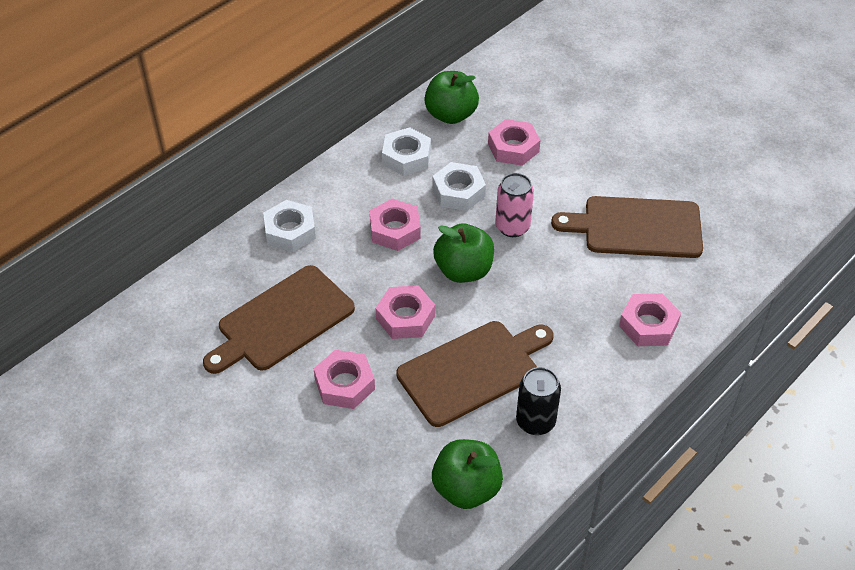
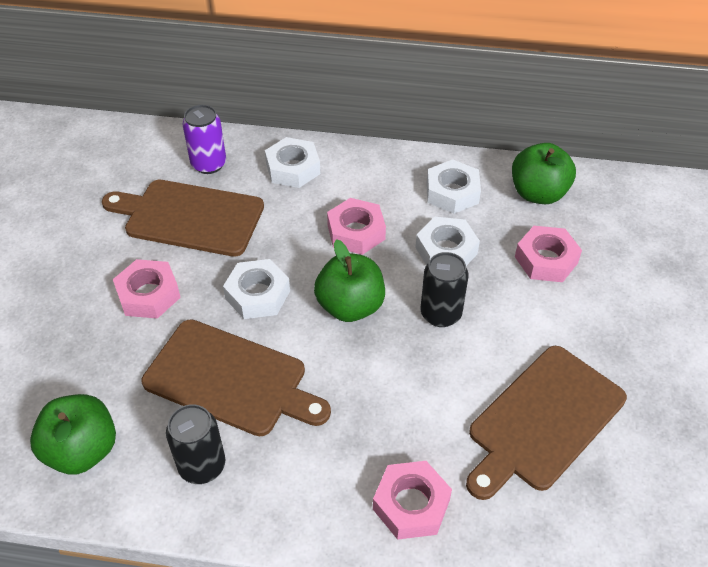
camera: 55 degrees right, 0 degrees up
(230, 280) = (209, 164): none -> purple can
(405, 317) = (257, 295): pink nut -> white nut
(512, 227) = (441, 314): pink can -> black can
(636, 227) = (543, 420): brown cutting board -> brown cutting board turned 105 degrees counterclockwise

